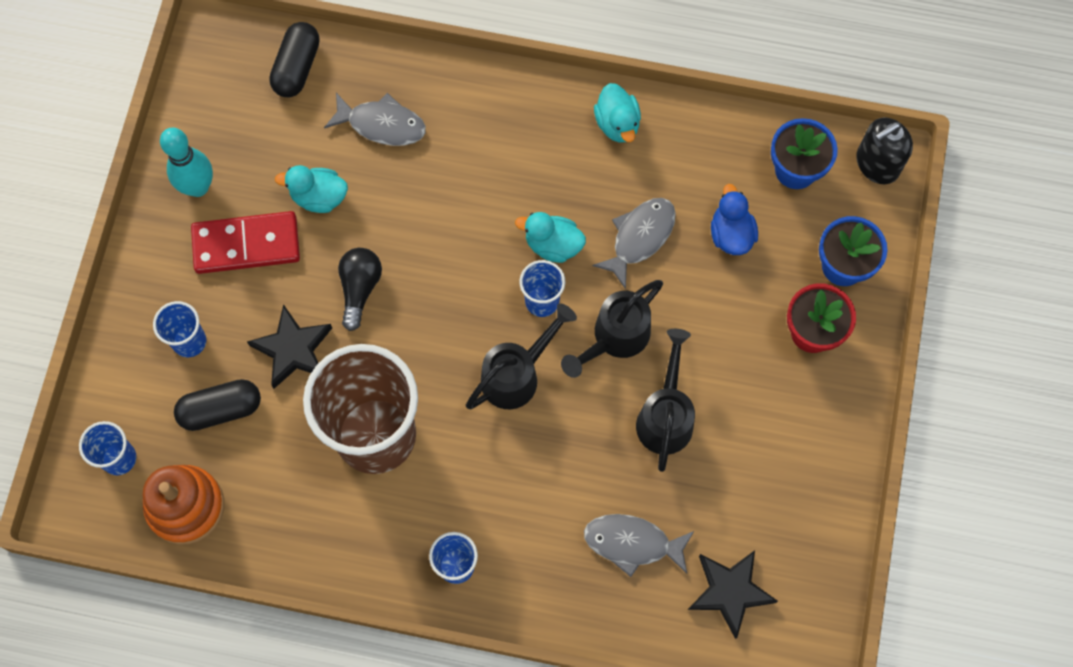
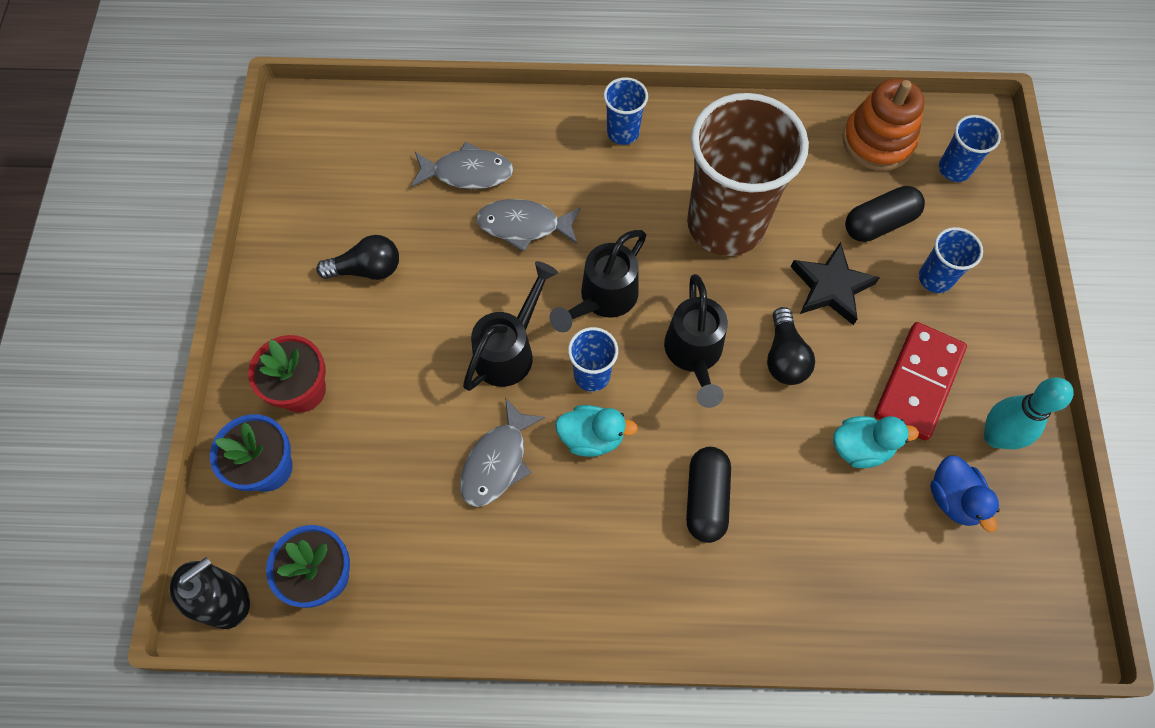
camera: 170 degrees right, 5 degrees down
(246, 245) = (918, 382): red domino -> red domino turned 45 degrees counterclockwise
(297, 67) = (944, 605): black capsule -> black capsule (706, 499)
(382, 124) = (819, 547): grey fish -> grey fish (524, 225)
(617, 124) = (542, 598): turquoise duck -> none
(665, 416) = (449, 284): black watering can -> black watering can (694, 354)
(730, 592) = (375, 149): black star -> none
(731, 234) = (395, 483): blue duck -> blue duck (953, 499)
(746, 446) = (367, 269): none -> black light bulb

